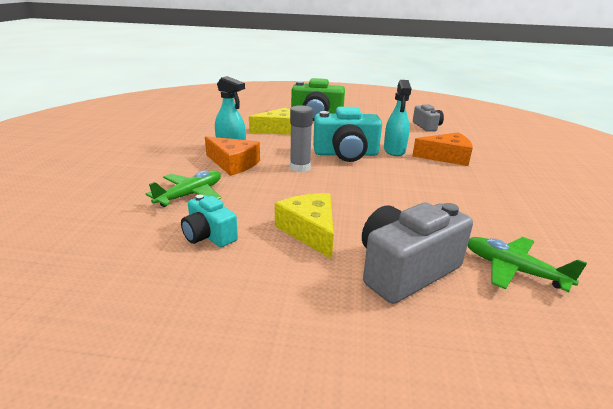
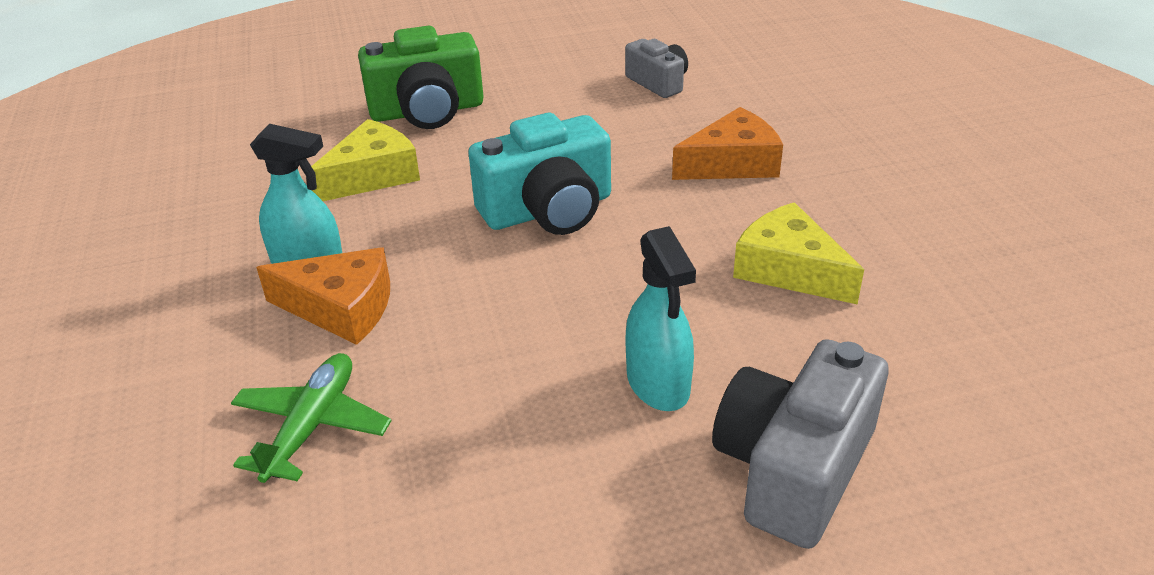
camera: 20 degrees left, 10 degrees up
(209, 235) = (420, 517): turquoise camera -> none
(300, 168) = (482, 278): grey glue stick -> none
(310, 231) = (596, 438): yellow cheese -> yellow cheese (789, 269)
(394, 150) = (632, 172): turquoise spray bottle -> turquoise spray bottle (658, 384)
(513, 270) = (946, 406): green plane -> none

